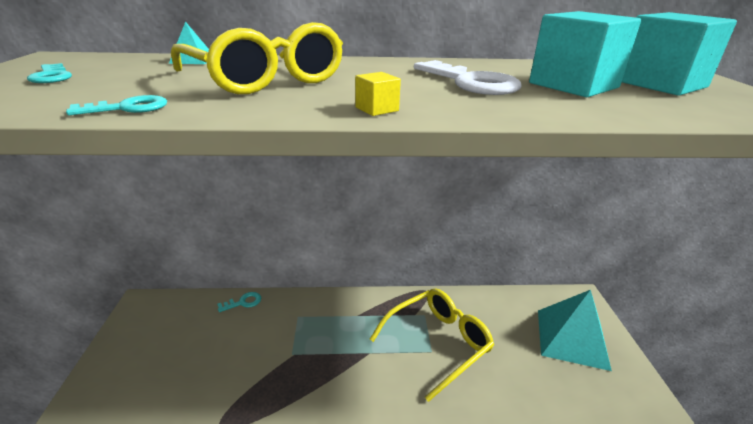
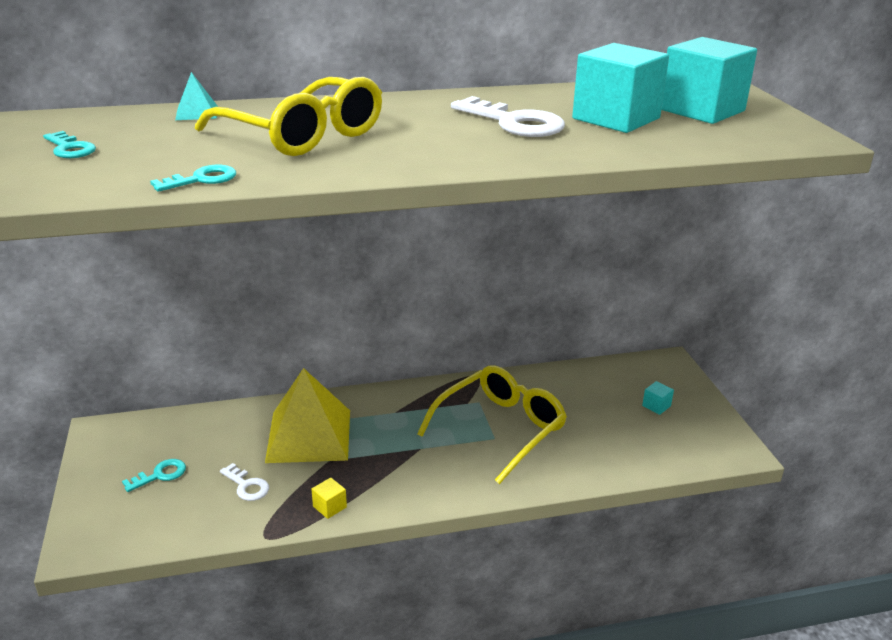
camera: 10 degrees left, 0 degrees up
(223, 370) = (247, 486): none -> white key
(243, 302) = (241, 415): turquoise key -> turquoise key (160, 475)
(286, 328) = (309, 435): none -> yellow pyramid
(377, 109) = (434, 162): yellow cube -> yellow cube (329, 507)
(571, 338) = (656, 406): turquoise pyramid -> turquoise cube

